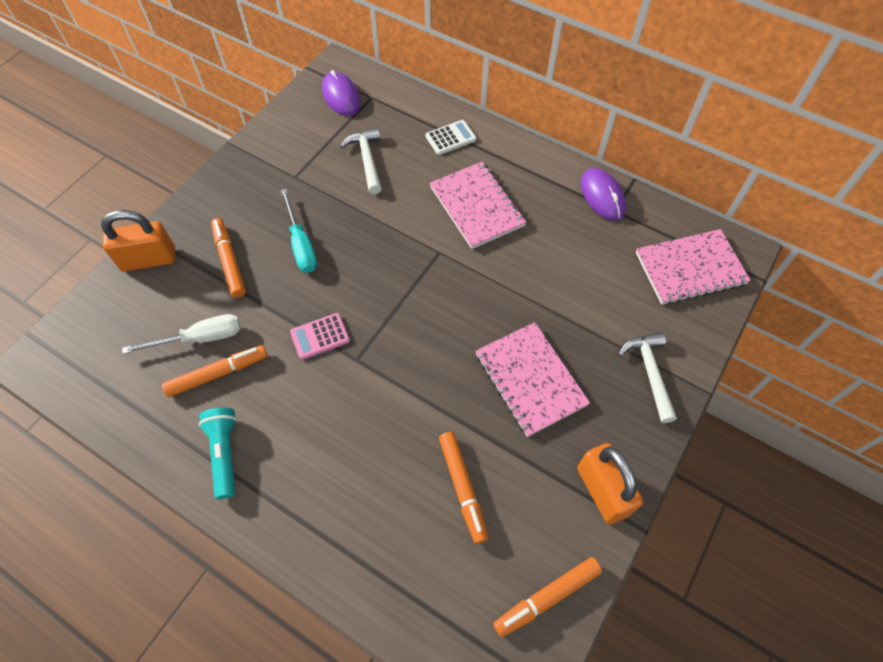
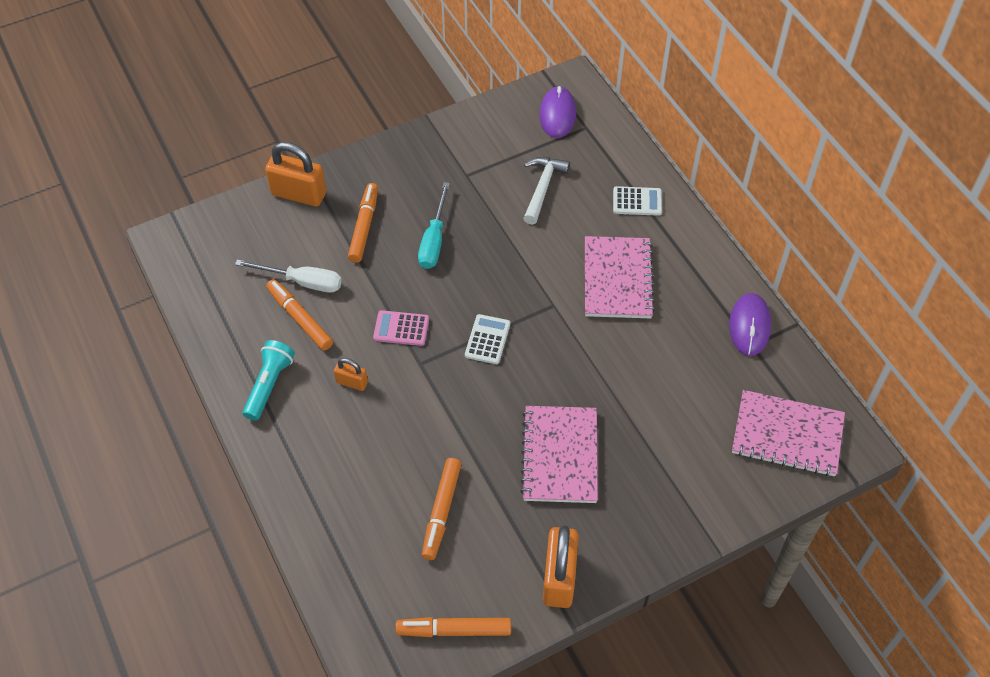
camera: 30 degrees right, 5 degrees down
(218, 374) = (300, 318): orange marker -> orange marker turned 135 degrees counterclockwise
(304, 409) = (352, 382): none -> orange padlock
(403, 309) = (487, 339): none -> white calculator
(649, 372) = (675, 505): white hammer -> none

